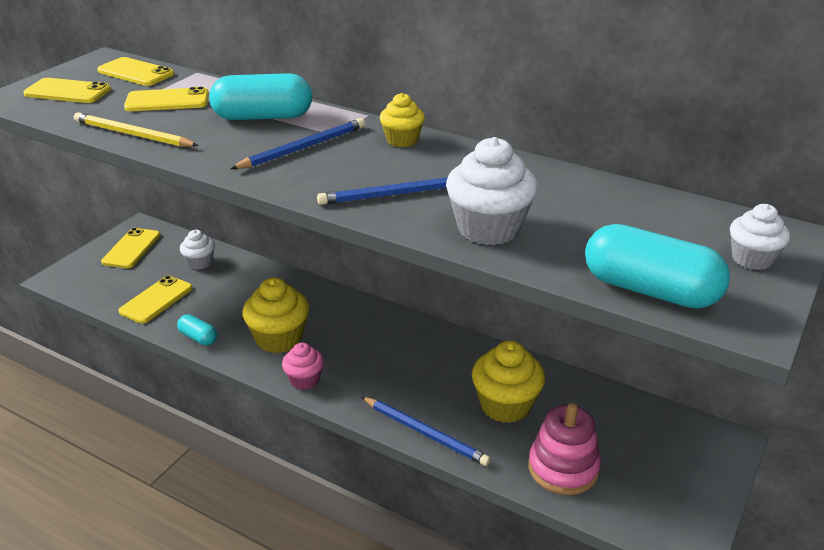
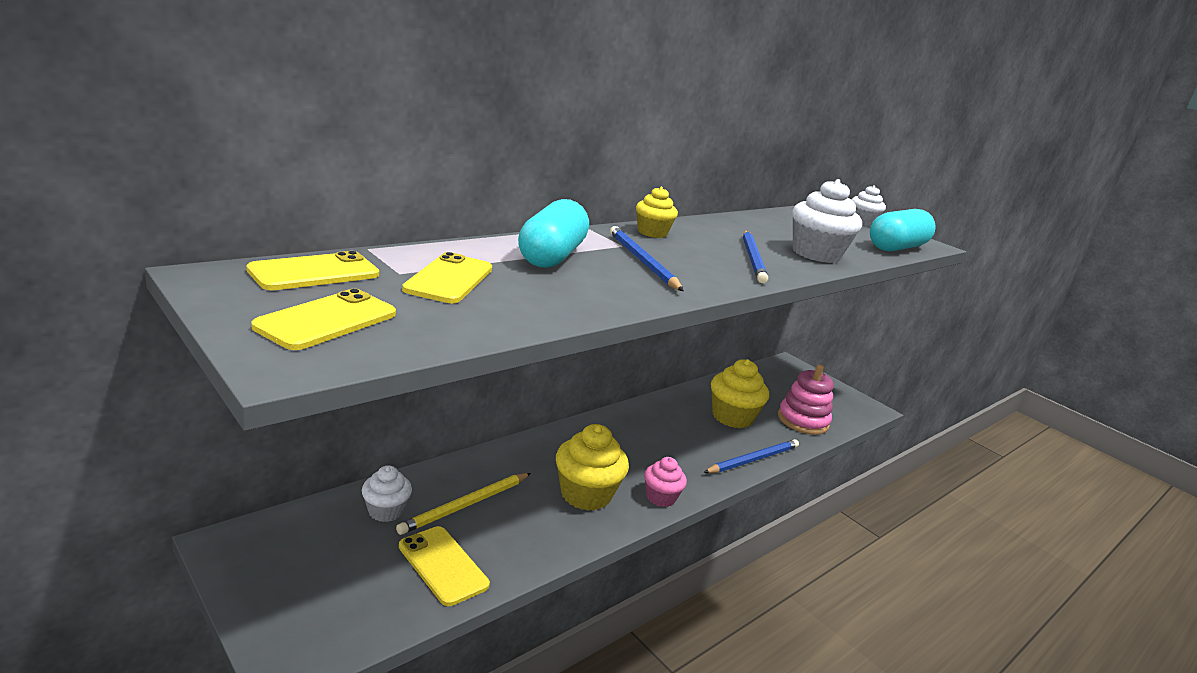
camera: 75 degrees left, 10 degrees down
(131, 248) = (283, 563): yellow phone -> none
(133, 135) = (540, 314): yellow pencil -> yellow pencil (465, 505)
(198, 337) = (550, 548): turquoise capsule -> none

